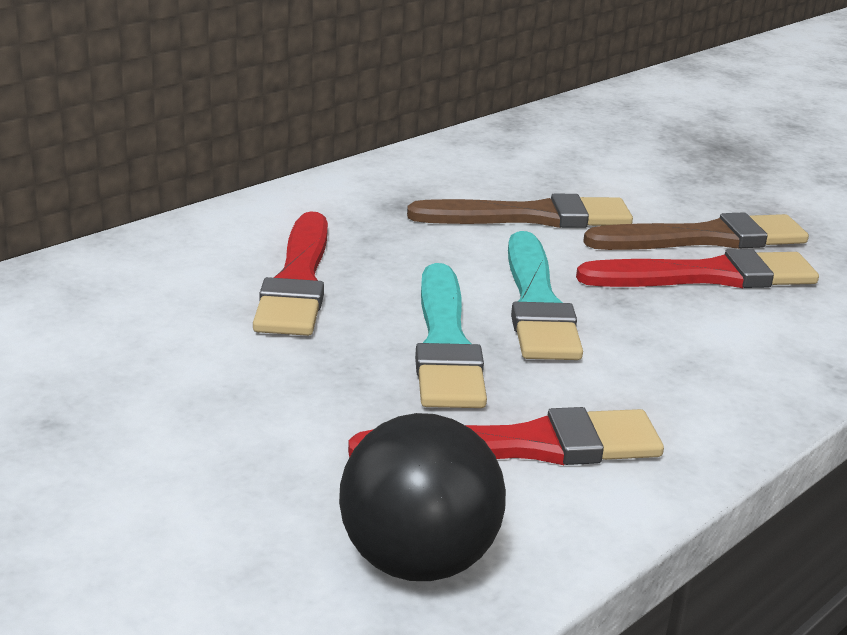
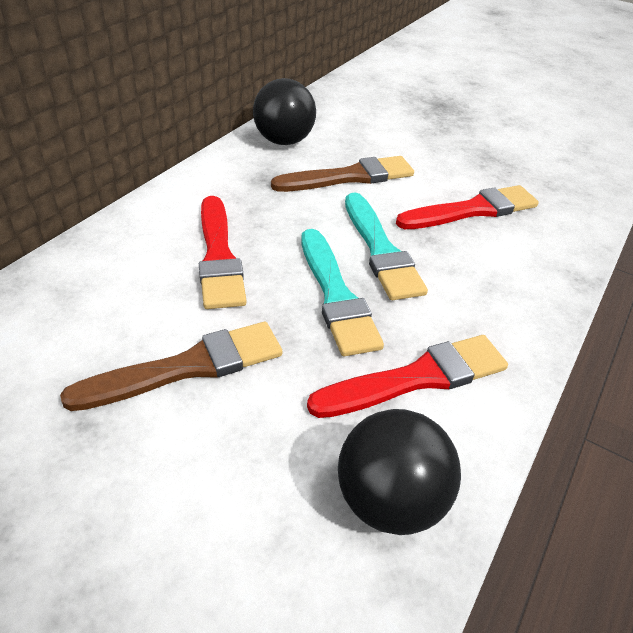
camera: 15 degrees left, 15 degrees up
(450, 166) = (283, 141): none -> black ball
(705, 238) = (459, 179): brown brush -> brown brush (188, 367)

